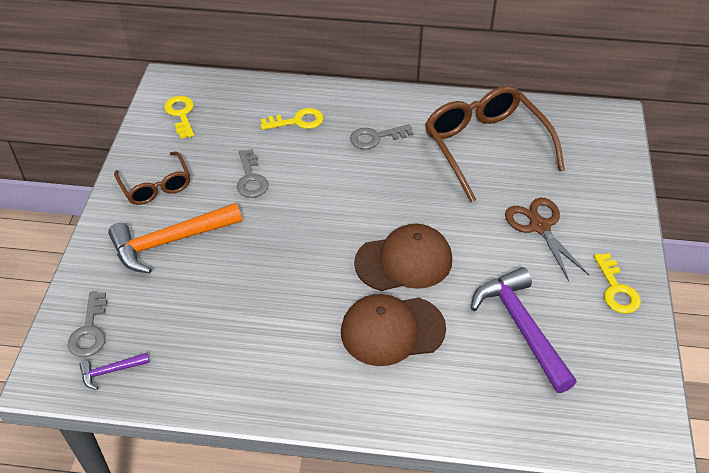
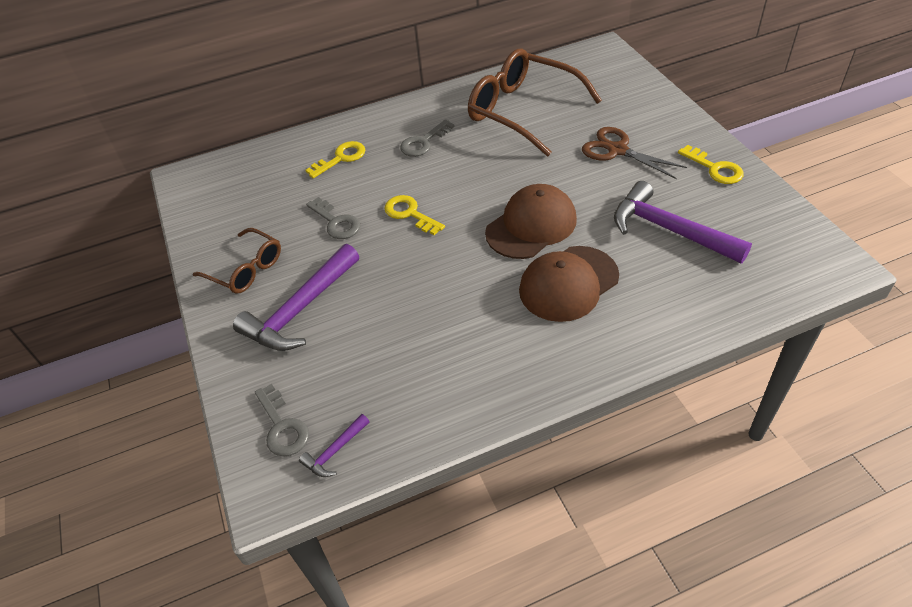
camera: 25 degrees left, 0 degrees up
(169, 242) = (300, 310): orange hammer -> purple hammer
(181, 114) = (221, 199): yellow key -> yellow key (410, 214)

